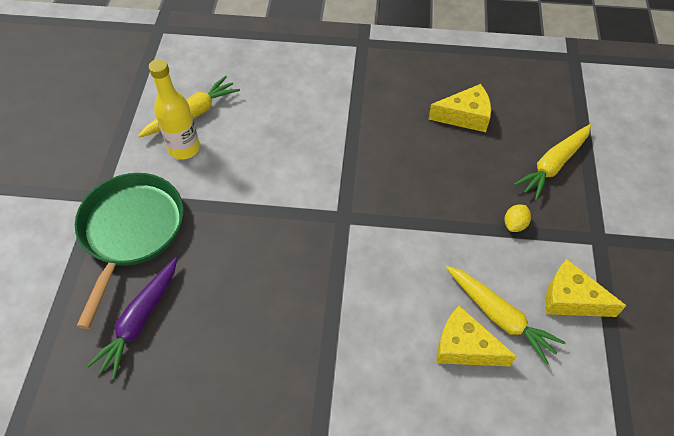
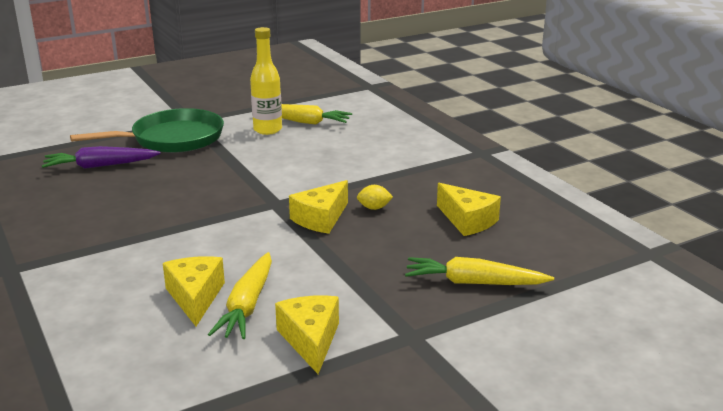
camera: 55 degrees right, 30 degrees down
(394, 200) = (321, 218): none -> yellow cheese
(514, 224) = (368, 283): yellow lemon -> yellow lemon (374, 208)

